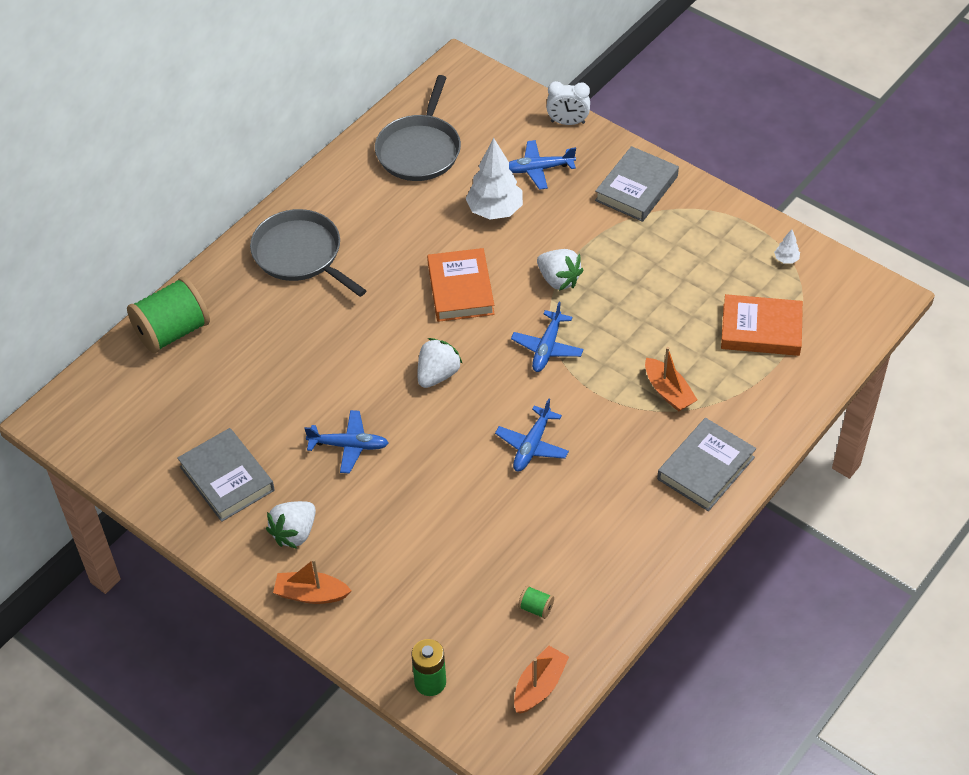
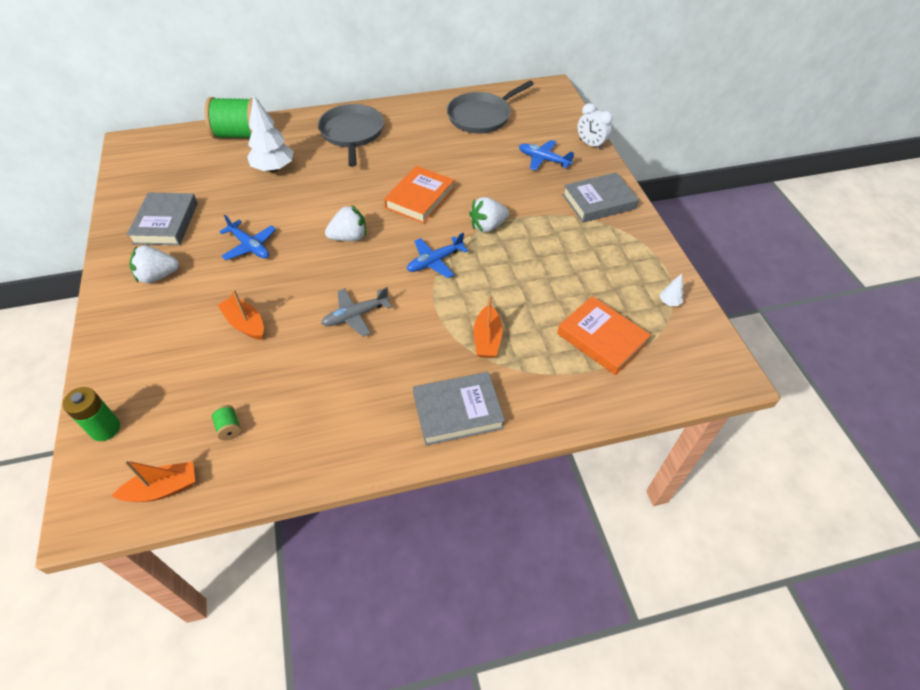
camera: 35 degrees right, 0 degrees up
(311, 594) = (119, 318): orange boat -> orange boat (245, 323)
(495, 211) = (490, 168): white tree -> white tree (274, 169)
(532, 445) = (355, 316): blue plane -> grey plane
(558, 280) = (487, 226): white strawberry -> white strawberry turned 75 degrees clockwise

